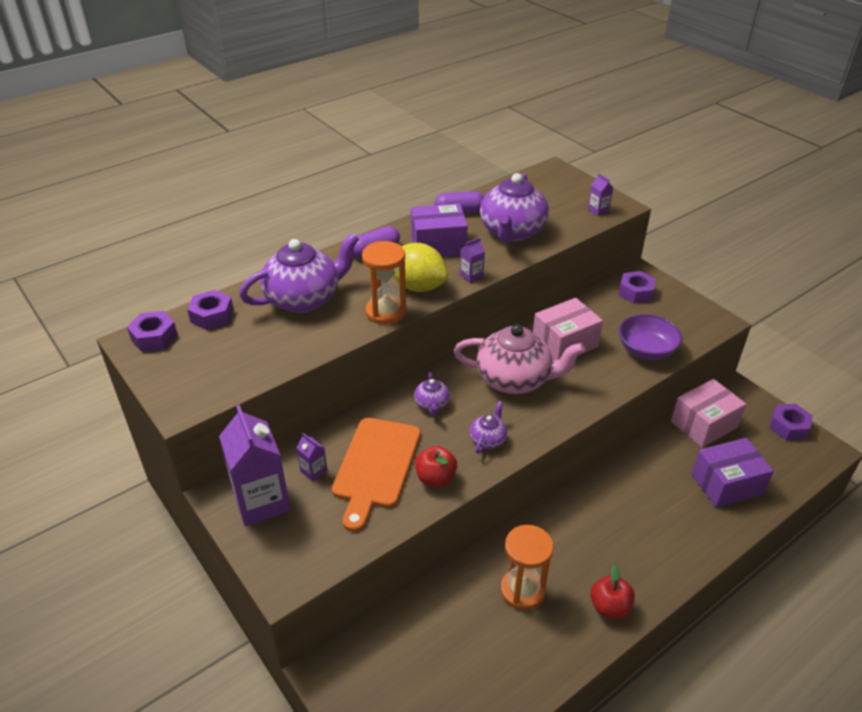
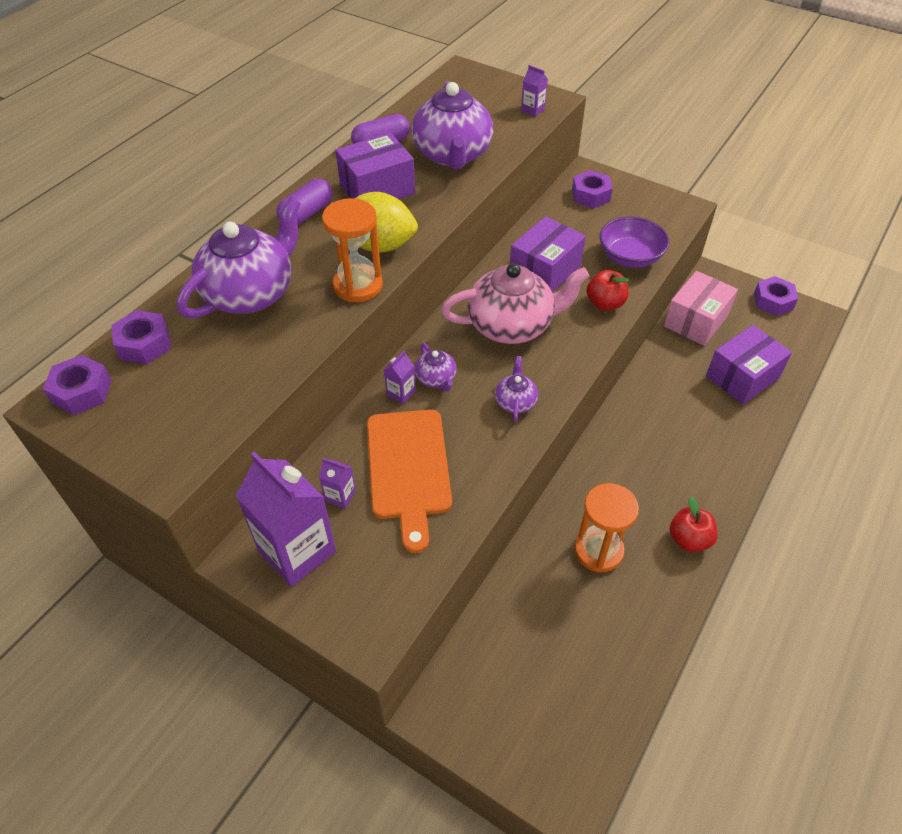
camera: 20 degrees left, 10 degrees up
(435, 478) = (480, 462): red apple -> red apple (605, 304)
(471, 276) = (433, 218): purple carton -> purple carton (401, 393)
(564, 343) = (545, 271): pink box -> purple box

